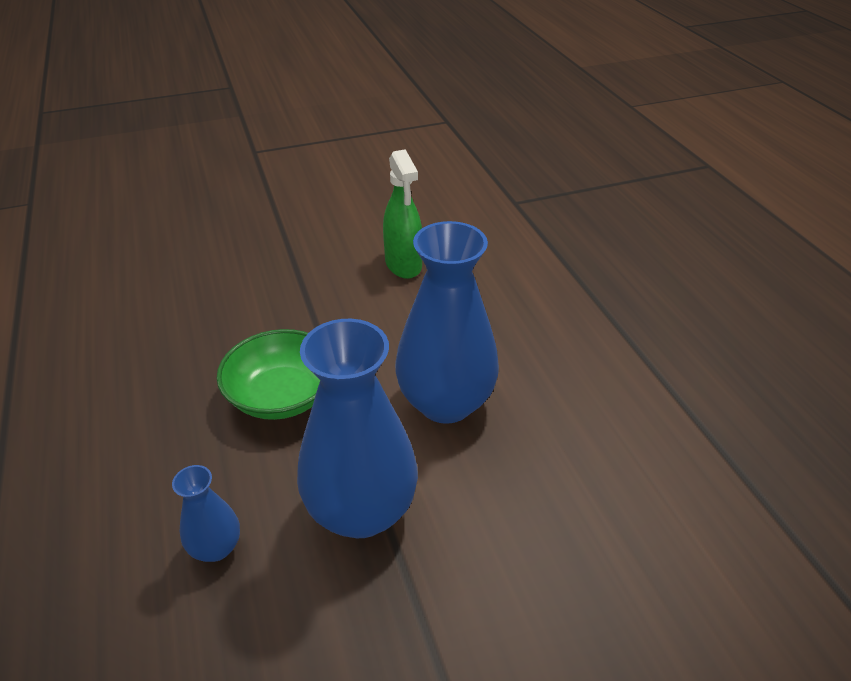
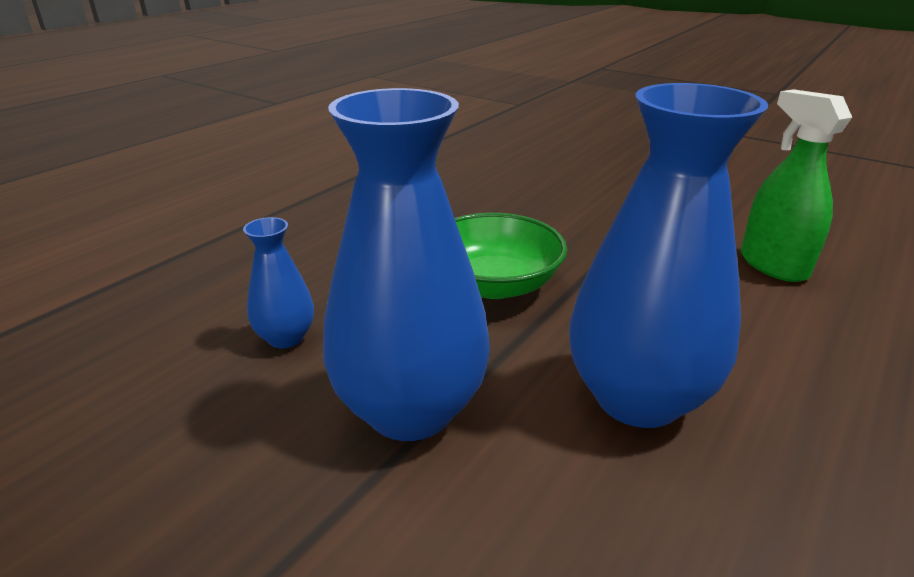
camera: 55 degrees right, 10 degrees down
(403, 264) = (773, 265): green spray bottle -> green spray bottle turned 120 degrees clockwise

